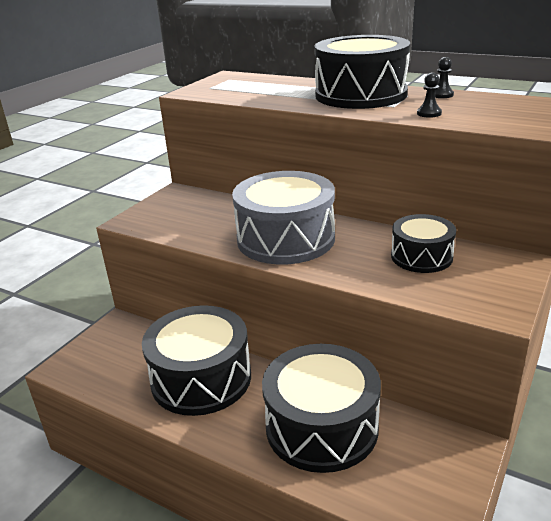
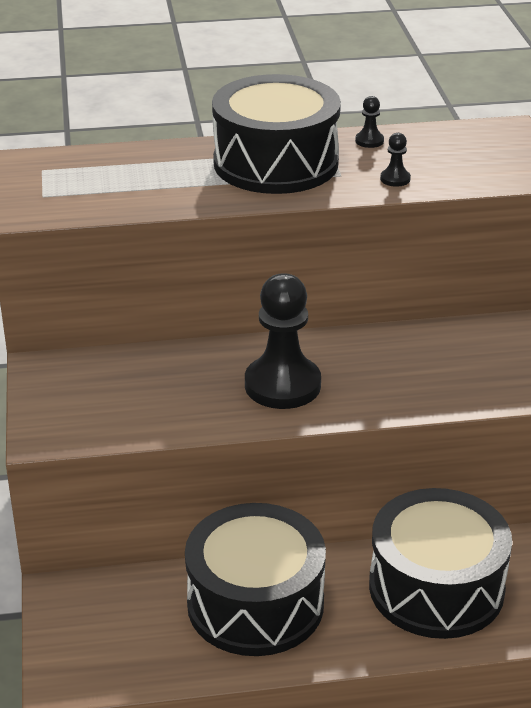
camera: 40 degrees left, 5 degrees up
(286, 239) = (282, 385): grey drum -> black pawn
(421, 256) = (448, 353): black drum -> none

